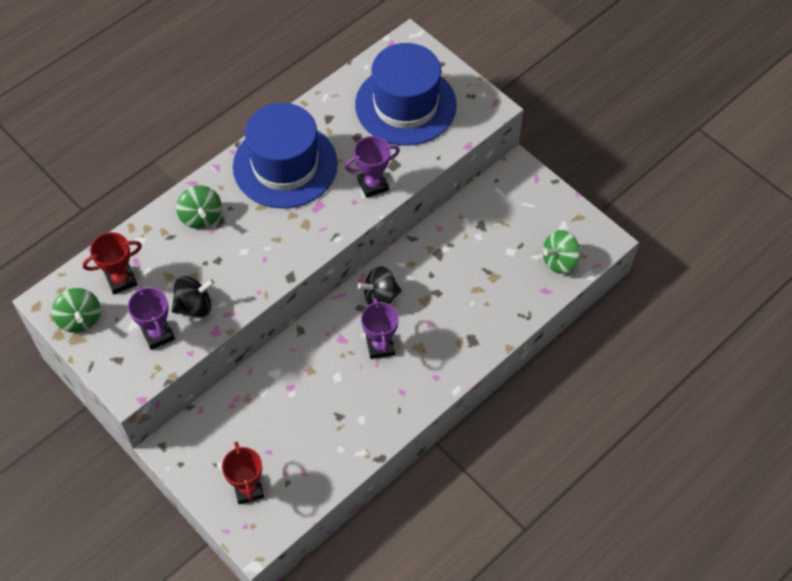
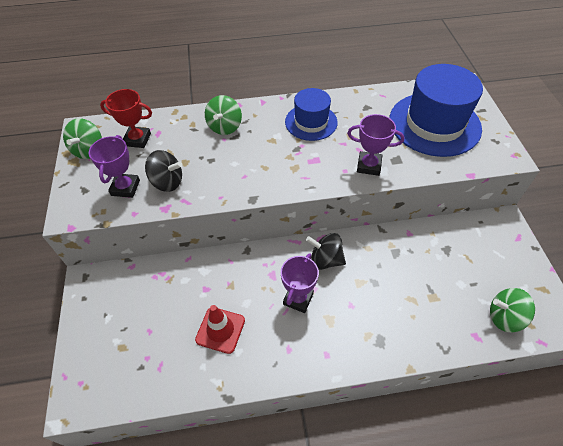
camera: 35 degrees right, 5 degrees down
(248, 489) = (109, 352): red trophy -> none
(285, 165) = (311, 122): blue hat -> blue hat, size x0.59
(332, 412) = (220, 330): none -> red traffic cone

